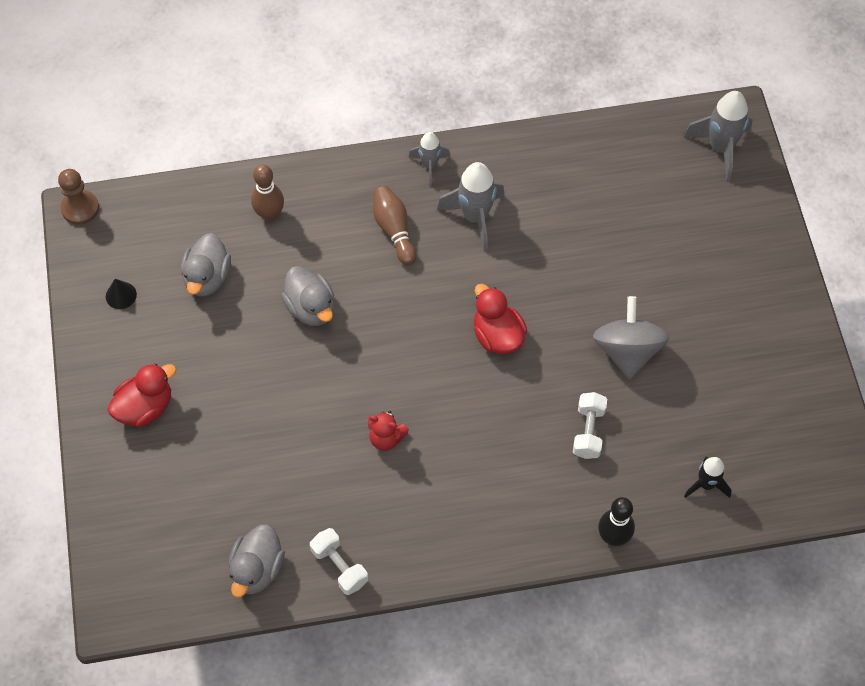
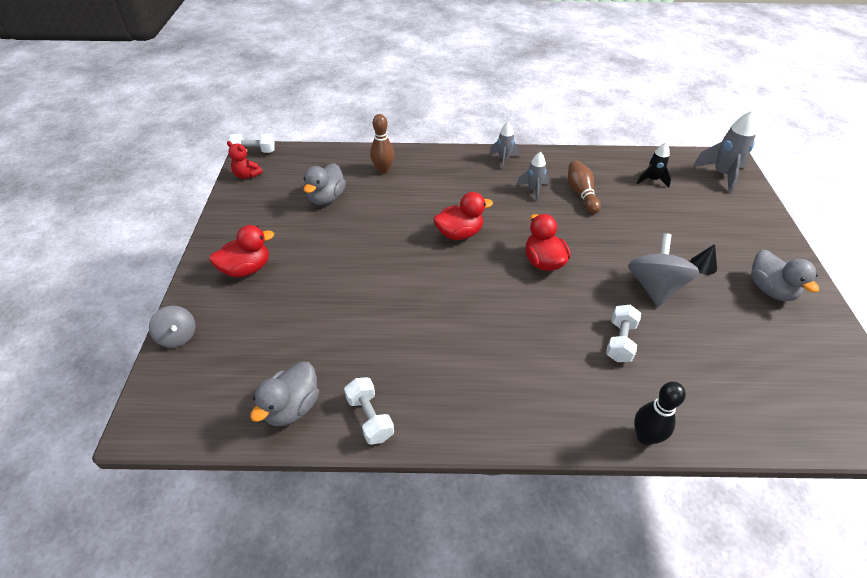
camera: 10 degrees right, 15 degrees down
(80, 208) = (254, 152): brown pawn -> white dumbbell
(103, 511) = (178, 336): none -> grey spinning top
(121, 295) = (260, 199): black cone -> black cone (703, 265)
(311, 308) = (397, 225): grey duck -> grey duck (770, 289)
(386, 438) = (437, 319): red teddy bear -> red teddy bear (247, 175)
(390, 309) = (459, 233): none -> red duck
(394, 230) = (471, 189): brown bowling pin -> brown bowling pin (581, 193)
(475, 217) = (533, 190): grey rocket -> grey rocket, size x0.61
(706, 484) = (737, 403): black rocket -> black rocket (652, 180)

